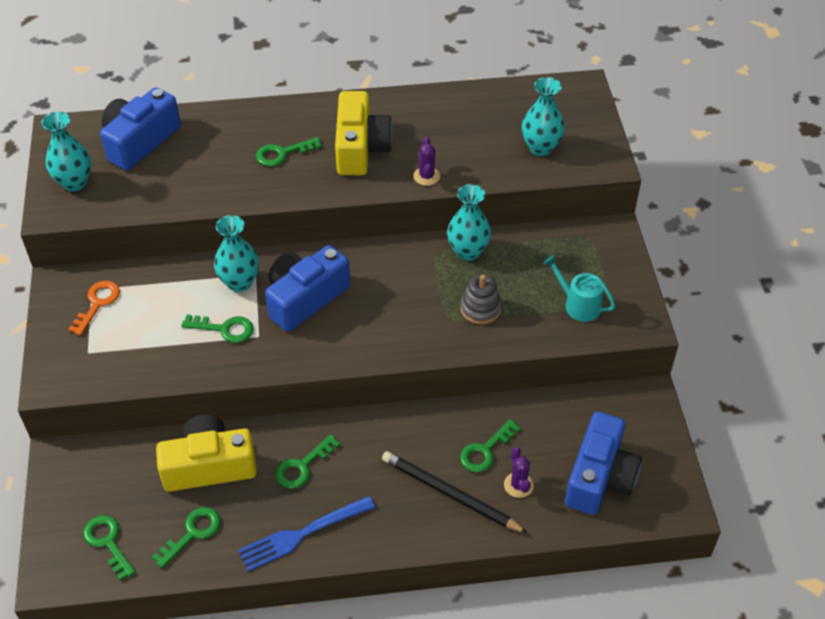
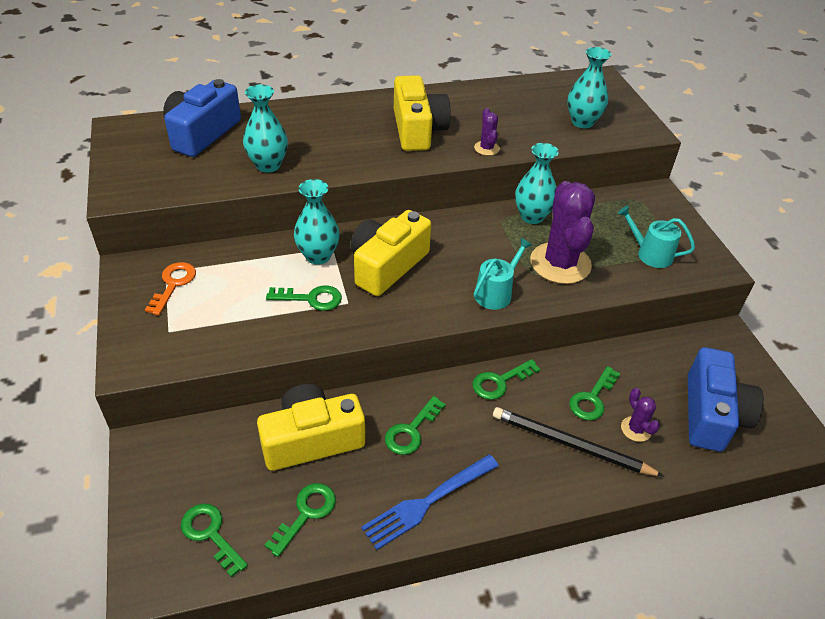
camera: 10 degrees left, 5 degrees down
(74, 182) = (139, 170): turquoise vase -> turquoise vase (268, 165)
(282, 153) = (344, 137): green key -> green key (500, 382)
(305, 298) = (387, 265): blue camera -> yellow camera
(405, 337) = (496, 293): none -> turquoise watering can
(480, 309) = (560, 263): grey stacking toy -> purple cactus

